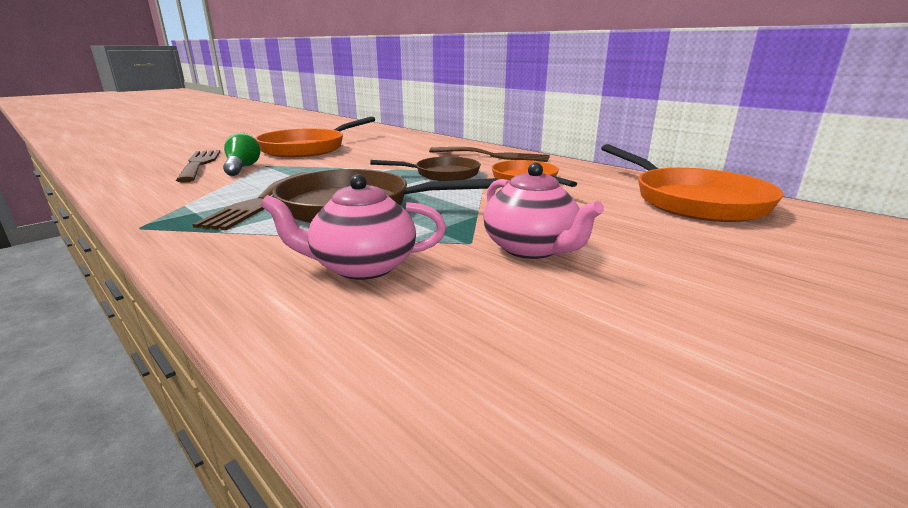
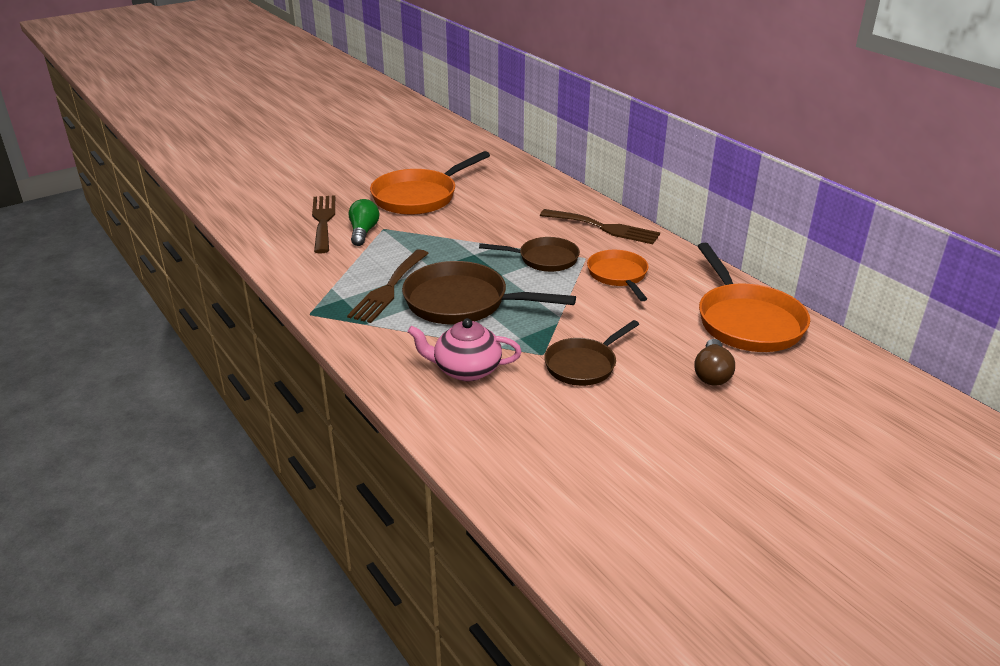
camera: 10 degrees right, 10 degrees up
(531, 249) = (583, 365): pink teapot -> brown pan
(705, 244) = (712, 374): none -> brown light bulb

